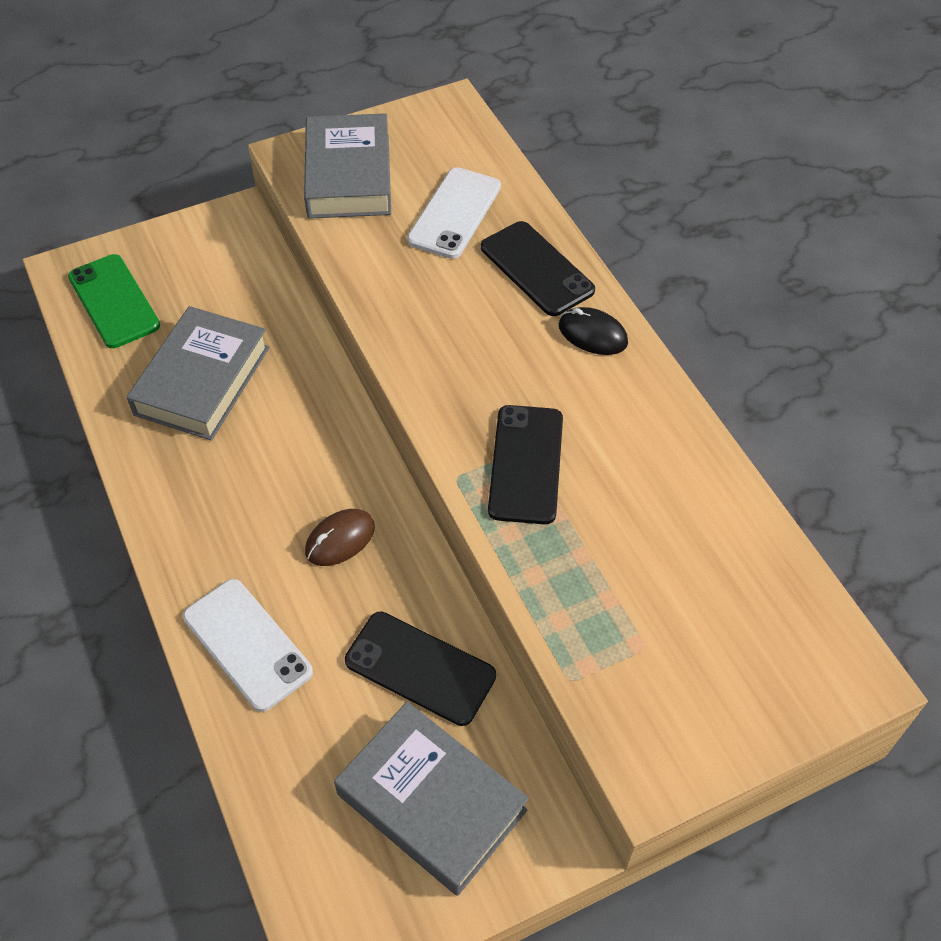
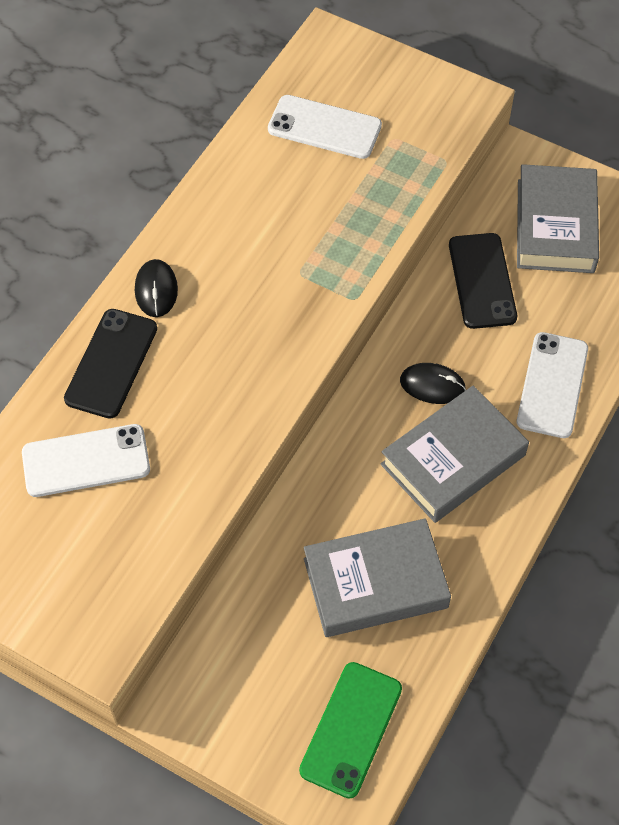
camera: 125 degrees left, 5 degrees up
(340, 539) = (432, 385): brown mouse -> black mouse
(349, 175) = (95, 578): grey book -> grey book (453, 460)
(526, 464) = (310, 266): black phone -> none
(708, 586) = (324, 127): none -> white phone

